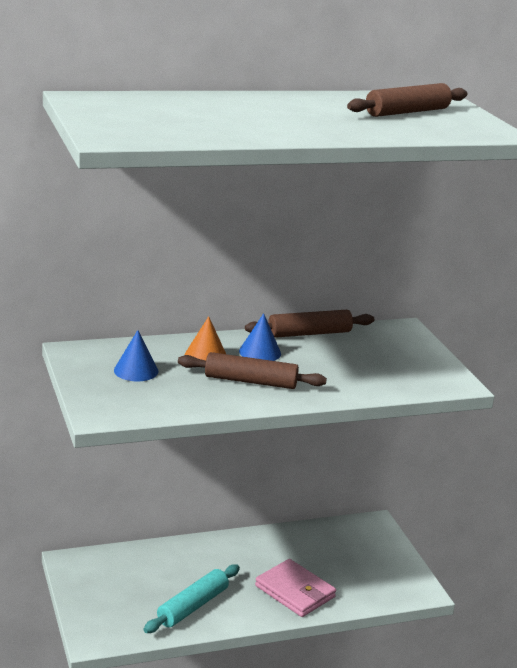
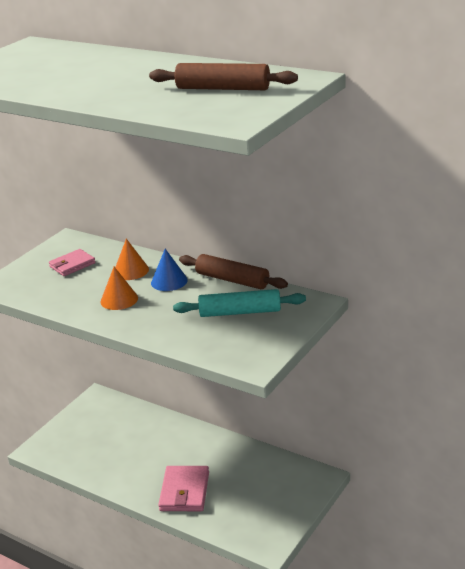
camera: 55 degrees right, 5 degrees up
(136, 370) = (72, 265): blue cone -> pink wallet
(192, 606) = (112, 463): turquoise rolling pin -> turquoise rolling pin (240, 312)
(250, 381) = (119, 299): brown rolling pin -> orange cone

